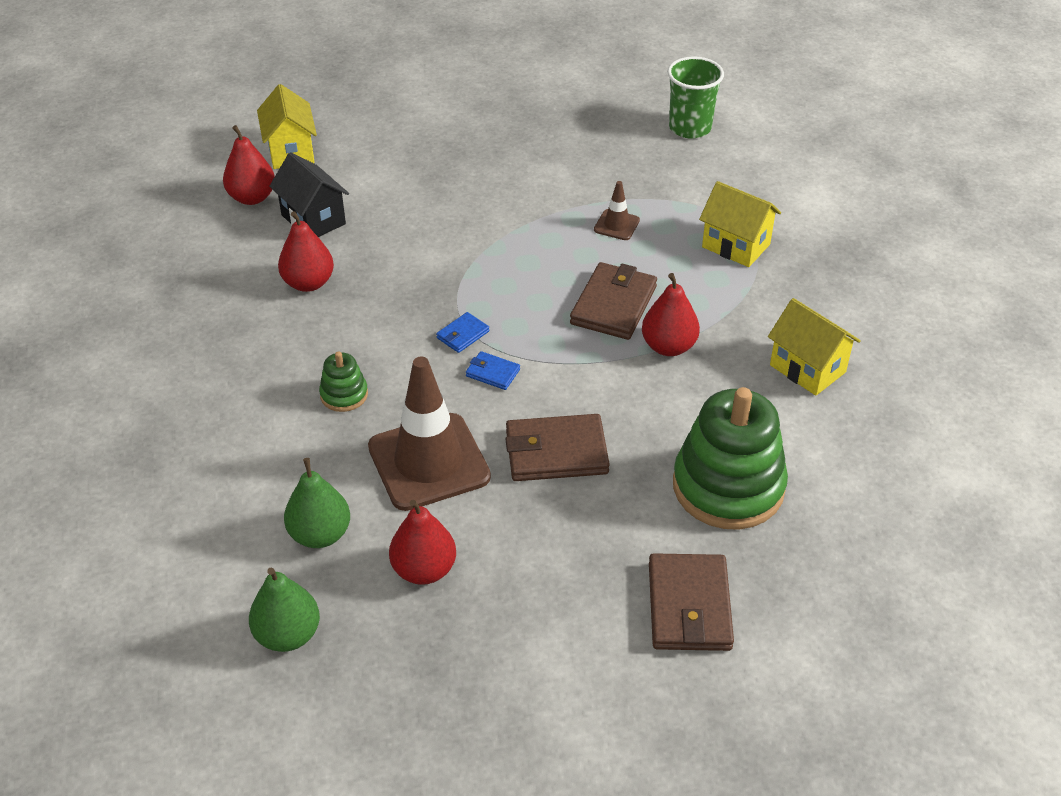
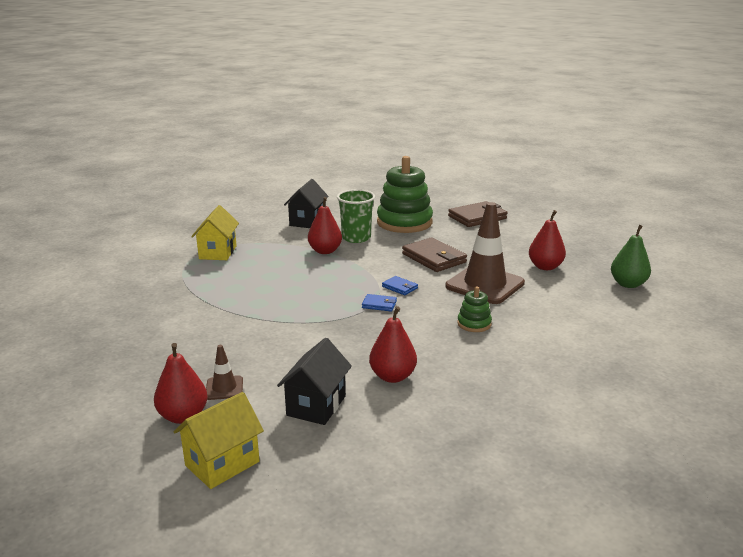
camera: 120 degrees left, 20 degrees down
(252, 197) = (313, 454): red pear -> red pear (183, 416)
(320, 534) = (569, 296): green pear -> none
(492, 373) = (400, 287): blue wallet -> blue wallet turned 45 degrees counterclockwise
(613, 305) = (305, 271): brown wallet -> none
(616, 225) = (224, 287): brown traffic cone -> brown traffic cone (224, 388)
(690, 128) = (84, 290): green cup -> green cup (356, 238)
(807, 368) = (307, 221): yellow house -> black house

